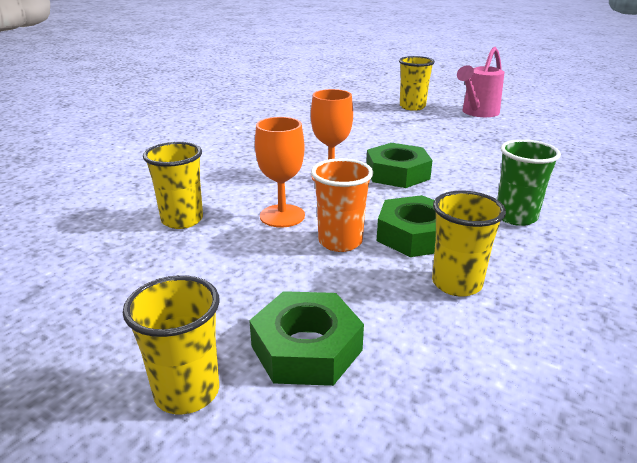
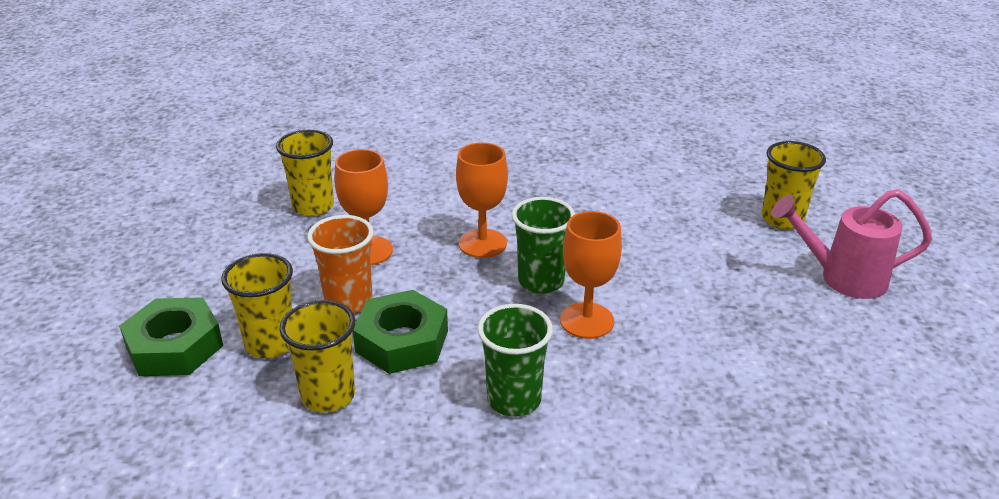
camera: 55 degrees right, 5 degrees up
(187, 392) = (97, 316): yellow cup -> yellow cup (270, 344)
(397, 173) = (541, 281): green nut -> green cup
(453, 174) = (586, 320): none -> orange goblet

